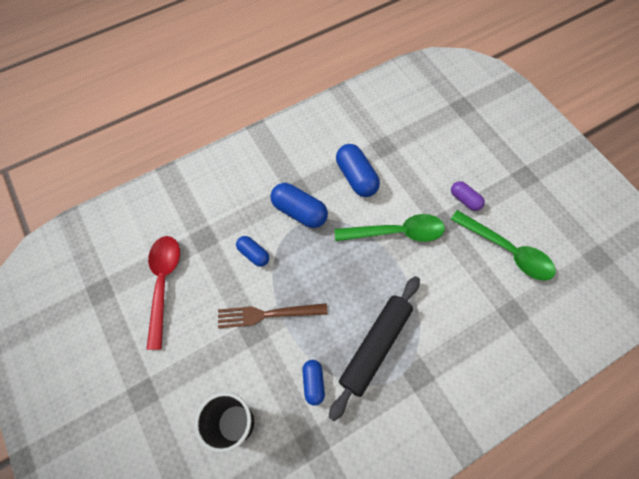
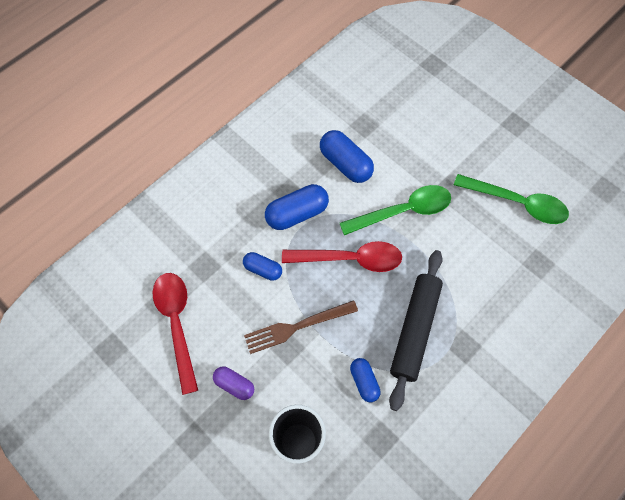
camera: 15 degrees left, 0 degrees up
(299, 211) = (297, 214): blue capsule -> blue capsule turned 45 degrees counterclockwise
(334, 264) = (350, 259): none -> red spoon
(465, 200) = (462, 161): purple capsule -> purple capsule (234, 385)

